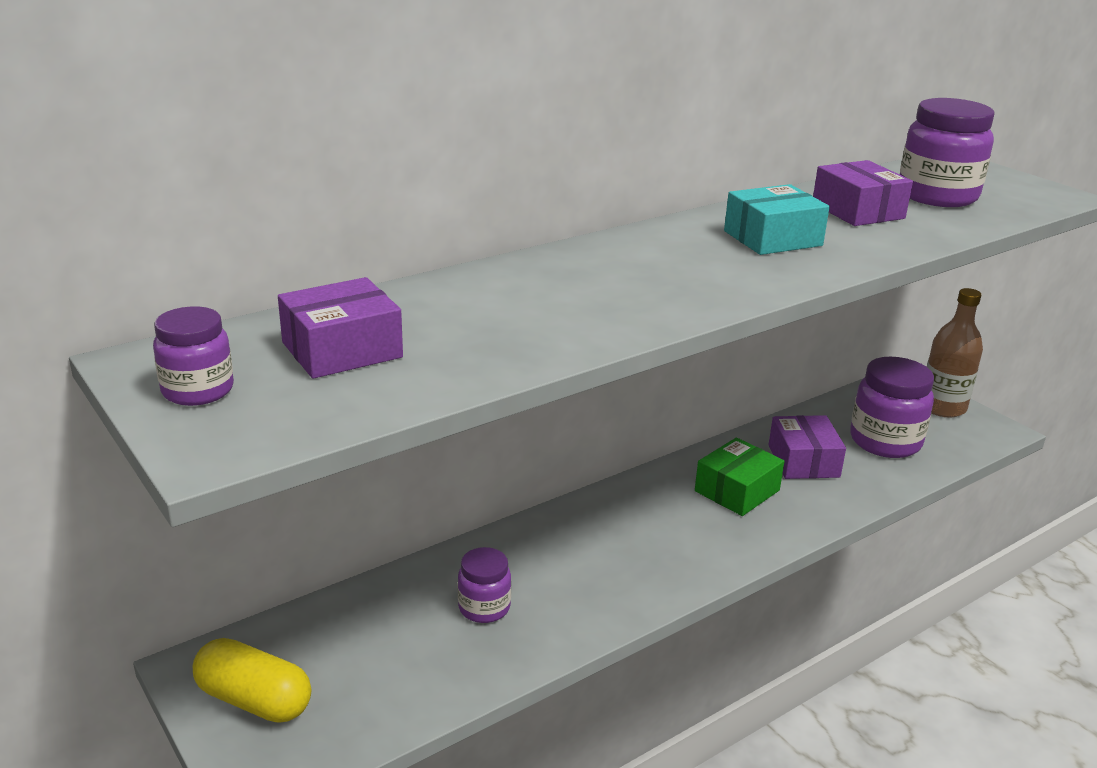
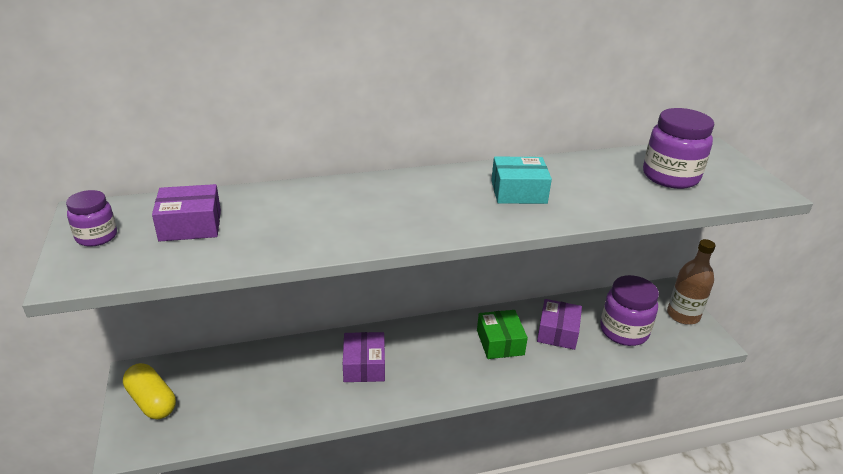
camera: 20 degrees right, 5 degrees up
(484, 608) = (301, 380): purple jar -> none
(737, 491) = (500, 342): green box -> green box turned 75 degrees counterclockwise
(858, 211) = (599, 180): purple box -> purple box (364, 365)

